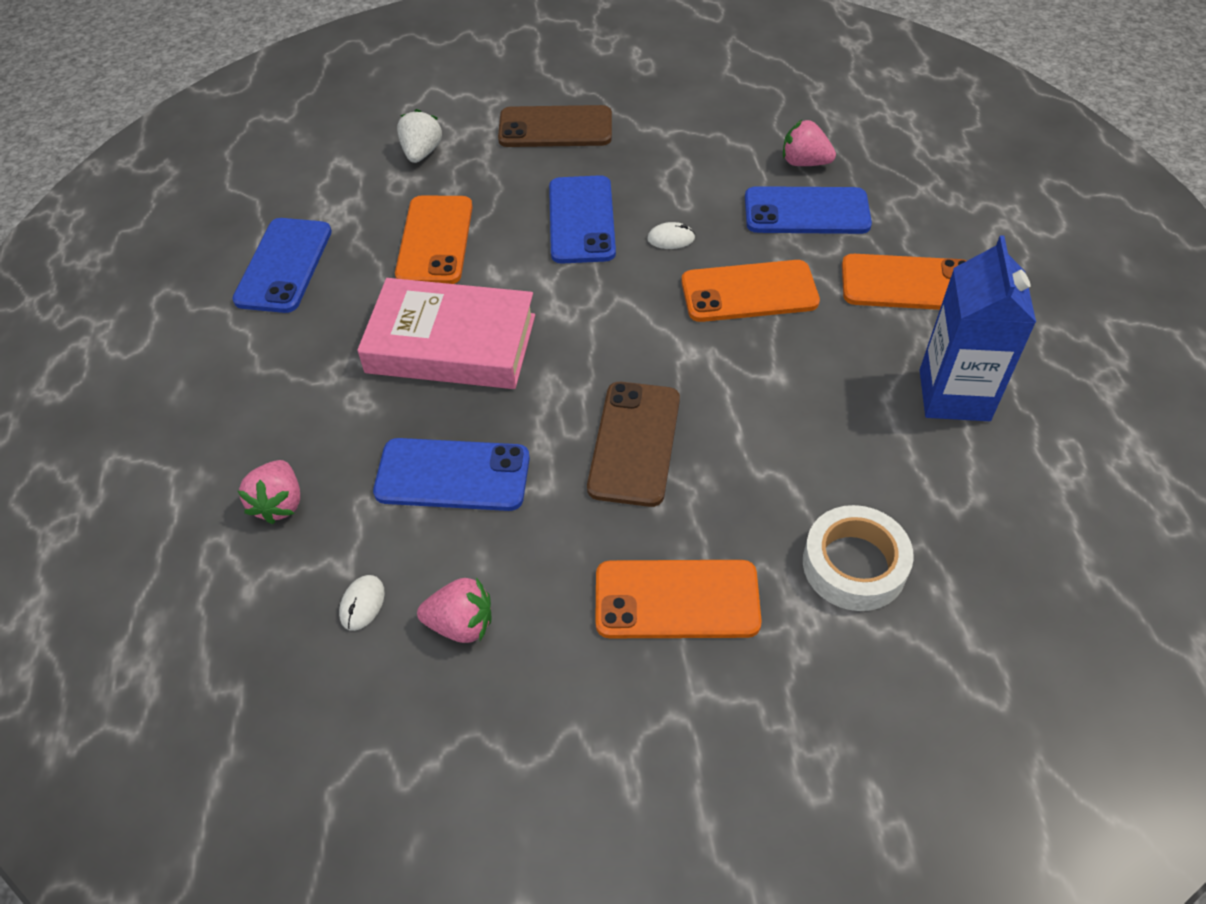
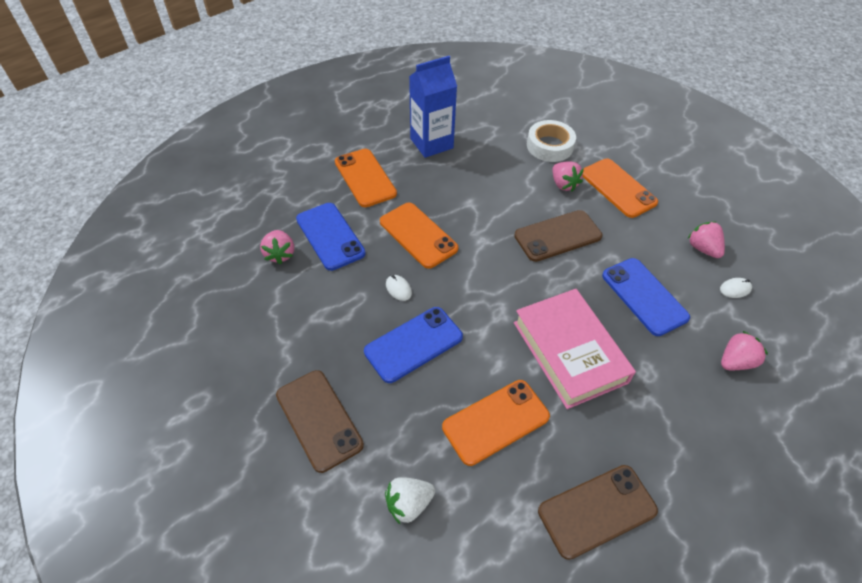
camera: 125 degrees left, 0 degrees up
(284, 265) = (597, 511): blue phone -> brown phone
(739, 522) = (563, 184): none -> pink strawberry

